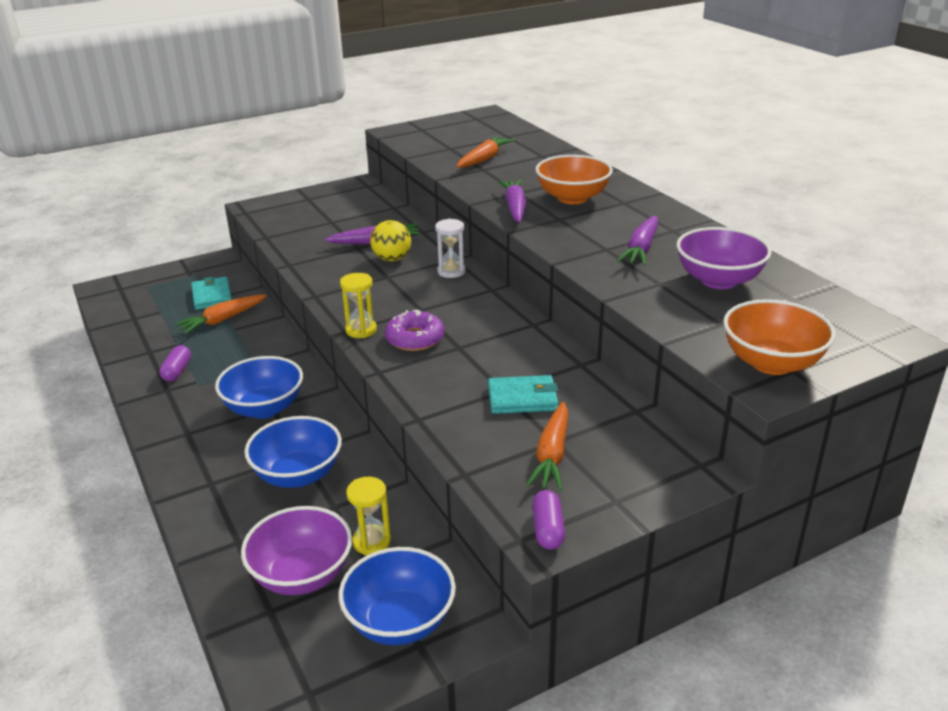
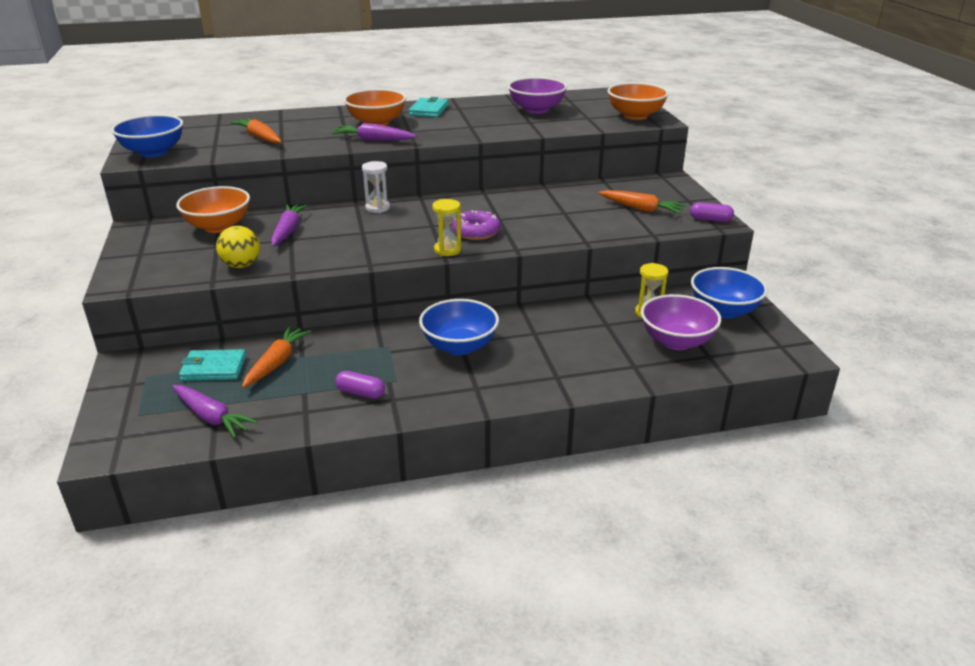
camera: 75 degrees left, 0 degrees up
(222, 320) = (276, 363): orange carrot -> orange carrot turned 135 degrees counterclockwise
(298, 475) = (562, 336): blue bowl -> blue bowl (153, 152)
(372, 212) = (218, 226): none -> orange bowl
(392, 259) = (330, 227): yellow ball -> yellow ball (241, 265)
(522, 398) = (576, 208): turquoise wallet -> turquoise wallet (429, 110)
(641, 249) = (479, 118): purple carrot -> purple carrot (211, 417)

